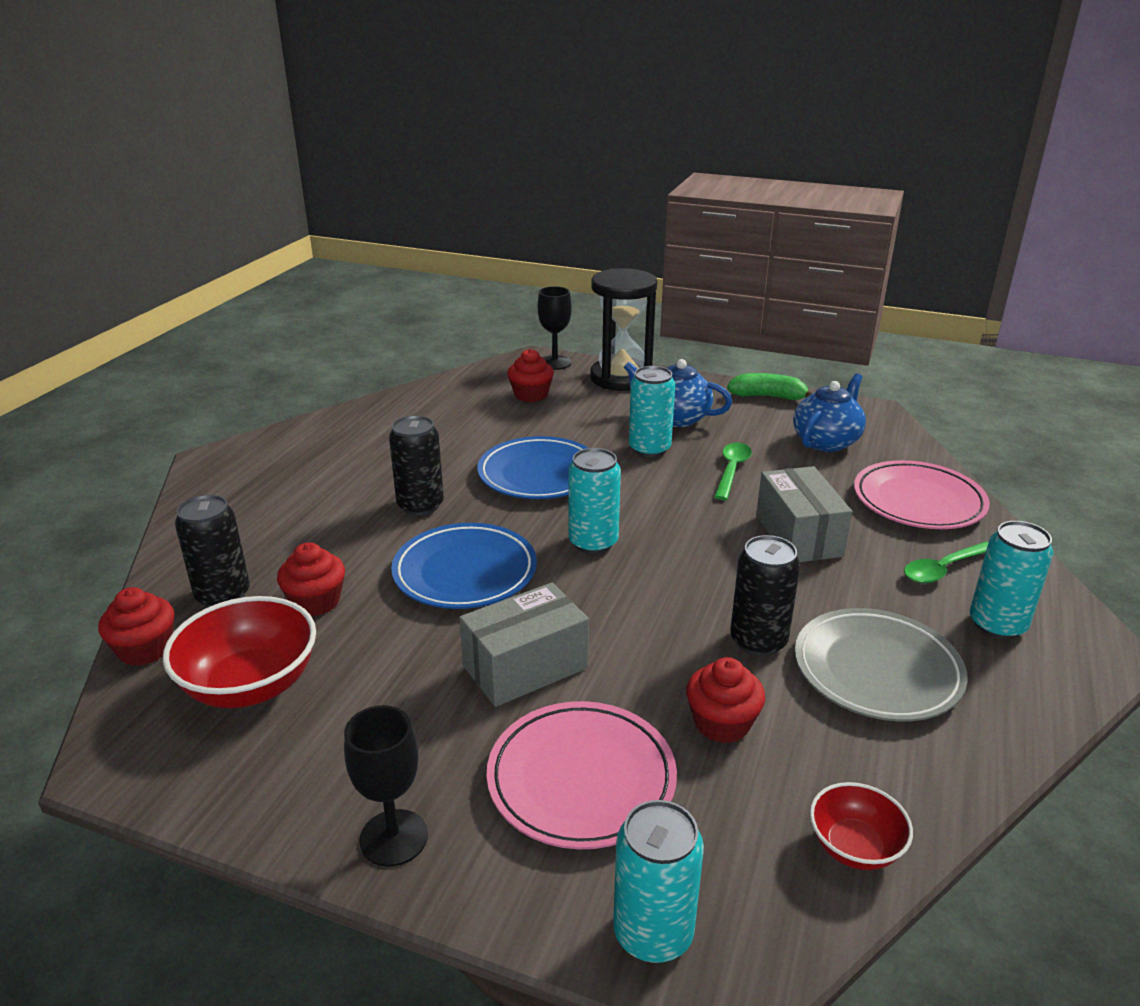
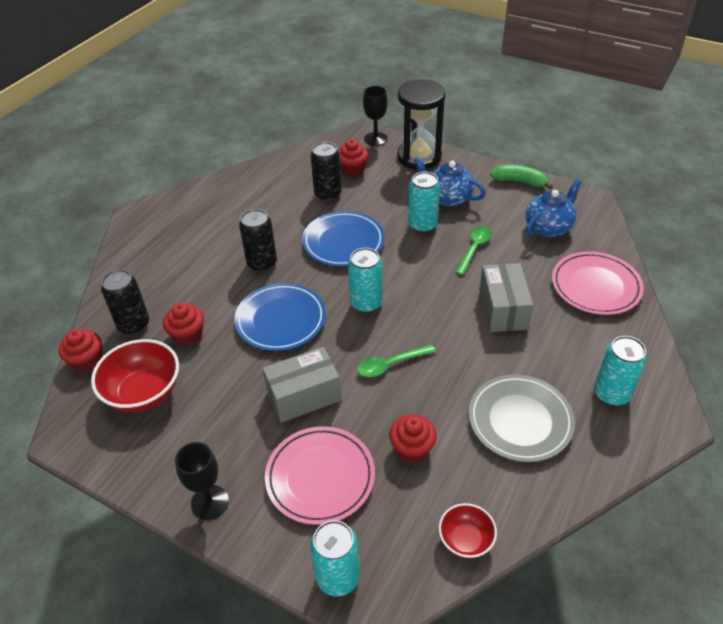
camera: 10 degrees right, 15 degrees up
(758, 641) = (451, 391): black can -> black can (328, 194)
(943, 569) = (592, 346): green spoon -> green spoon (390, 364)

